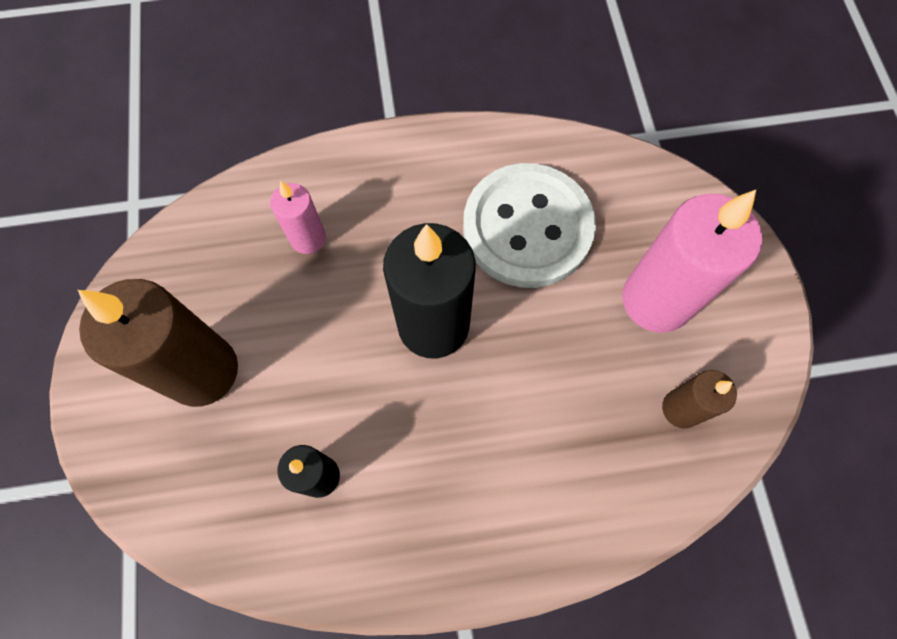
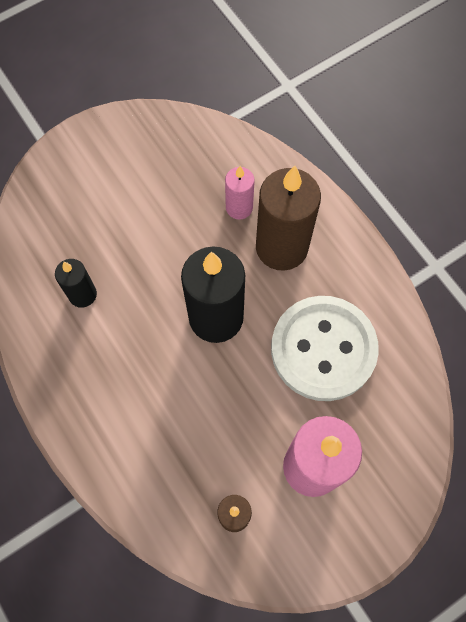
camera: 65 degrees right, 0 degrees up
(202, 371) = (118, 192): brown candle -> brown candle (281, 247)

